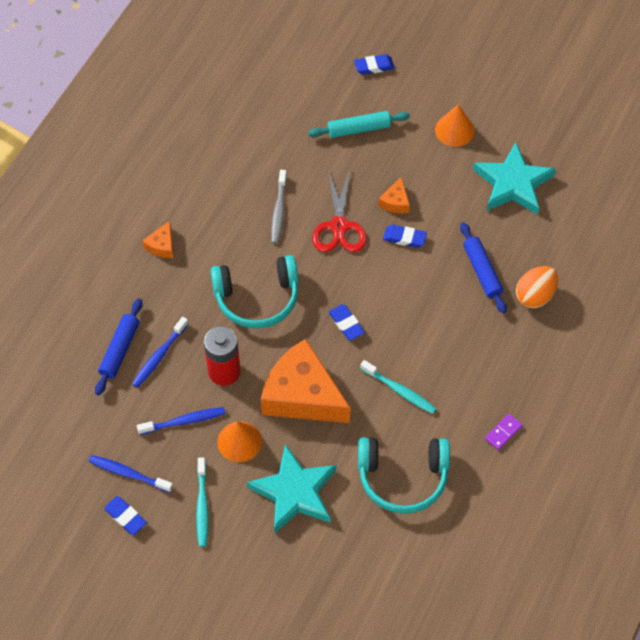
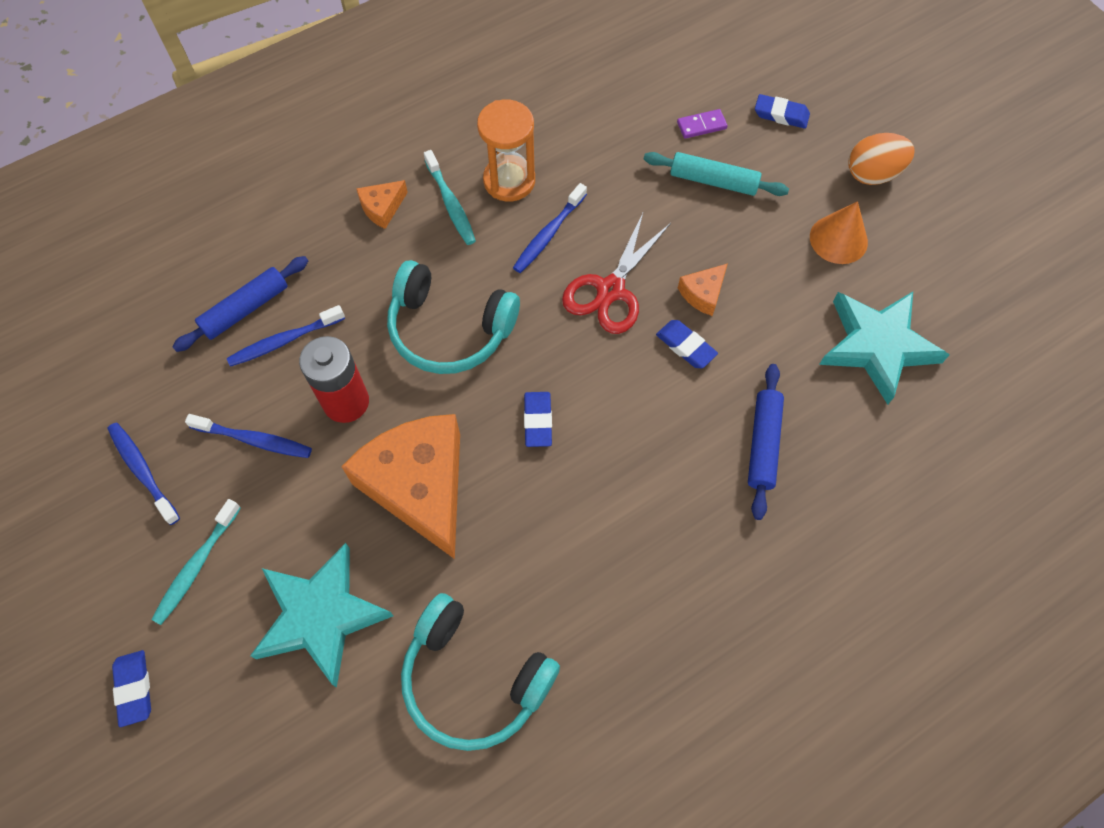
camera: 30 degrees right, 5 degrees up
(125, 517) = (98, 526): blue eraser -> blue eraser (134, 688)
(231, 189) = (509, 181): none -> orange hourglass
(239, 441) = (301, 505): orange cone -> none
(279, 211) = (548, 234): grey toothbrush -> blue toothbrush
(399, 390) = (548, 550): turquoise toothbrush -> turquoise toothbrush (451, 203)
(503, 432) = (653, 694): purple domino -> purple domino (701, 125)
(535, 296) = (817, 516): orange egg -> orange egg (872, 174)

